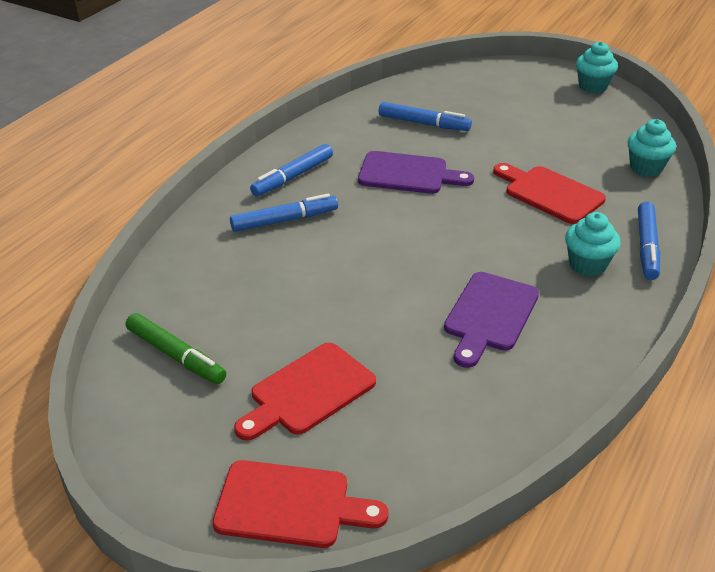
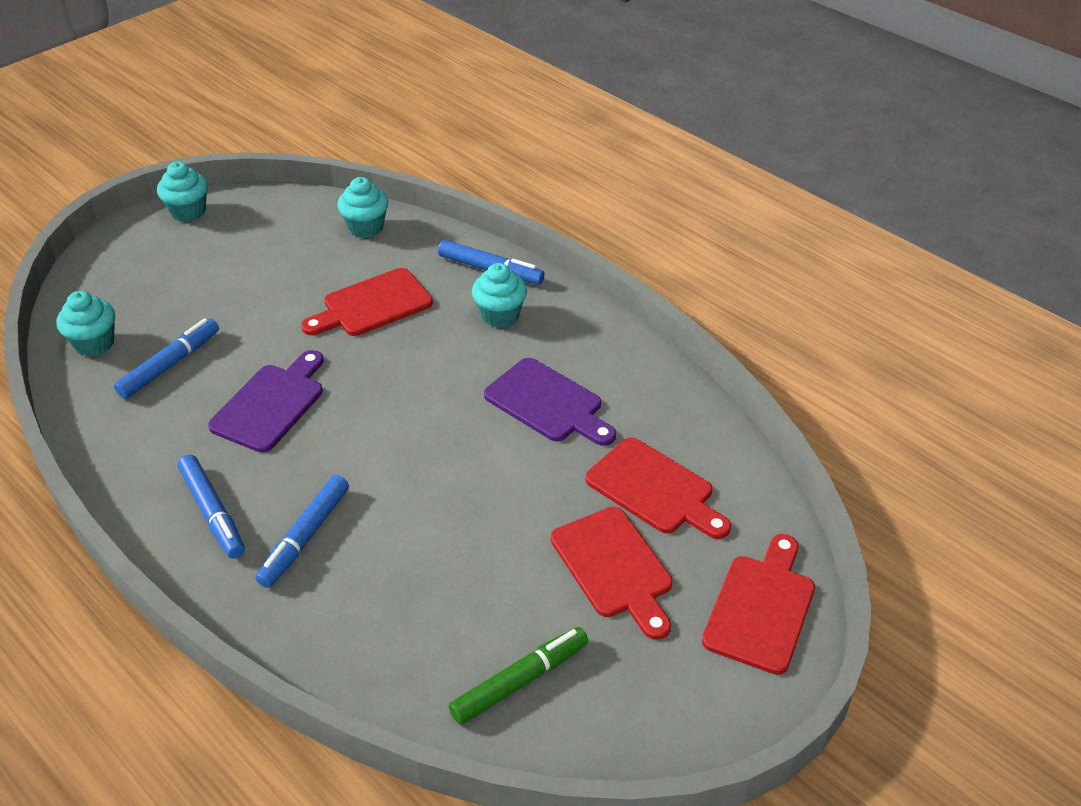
camera: 75 degrees left, 5 degrees up
(284, 220) = (305, 537): blue marker -> blue marker turned 150 degrees counterclockwise
(413, 405) = (654, 489): none -> red cutting board
(426, 91) = (94, 343): none -> turquoise cupcake

